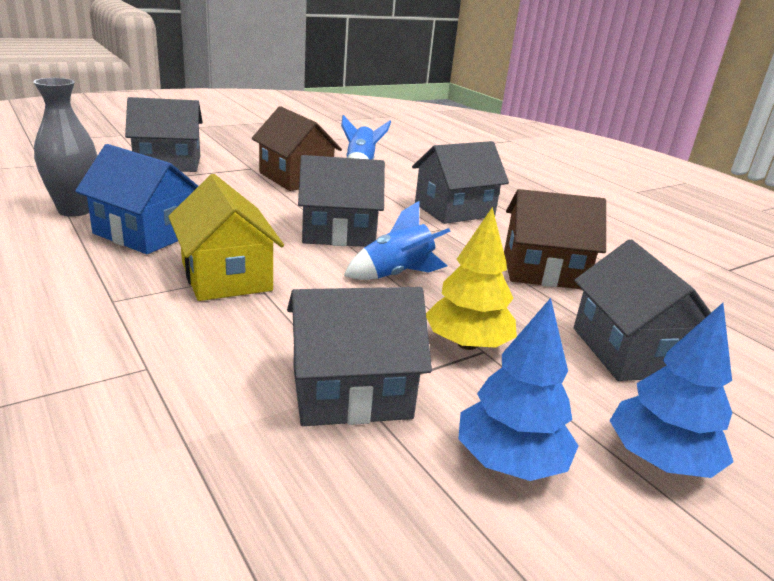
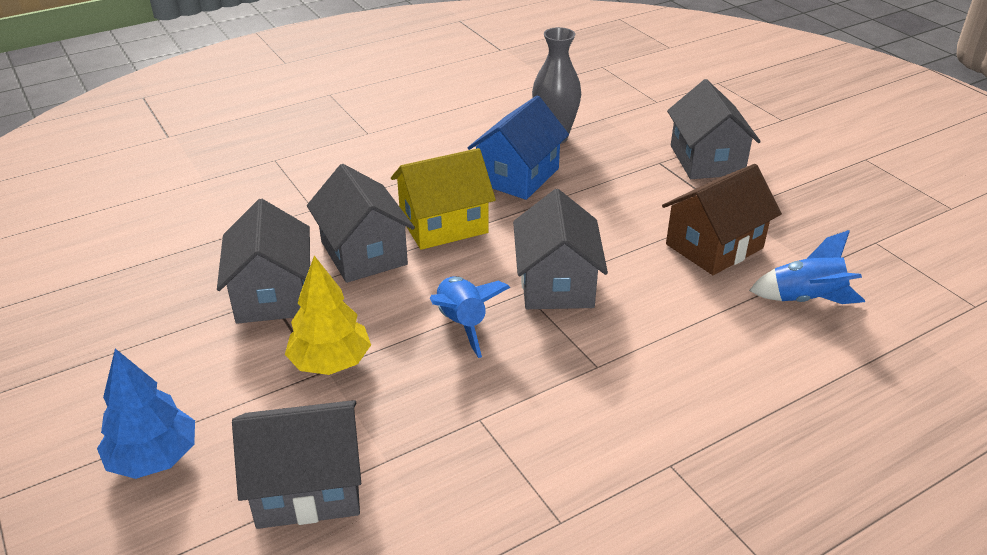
camera: 95 degrees right, 10 degrees up
(454, 210) = (670, 386): grey house -> grey house (364, 253)
(510, 461) = (180, 368): blue tree -> none
(543, 271) = (492, 451): brown house -> none

